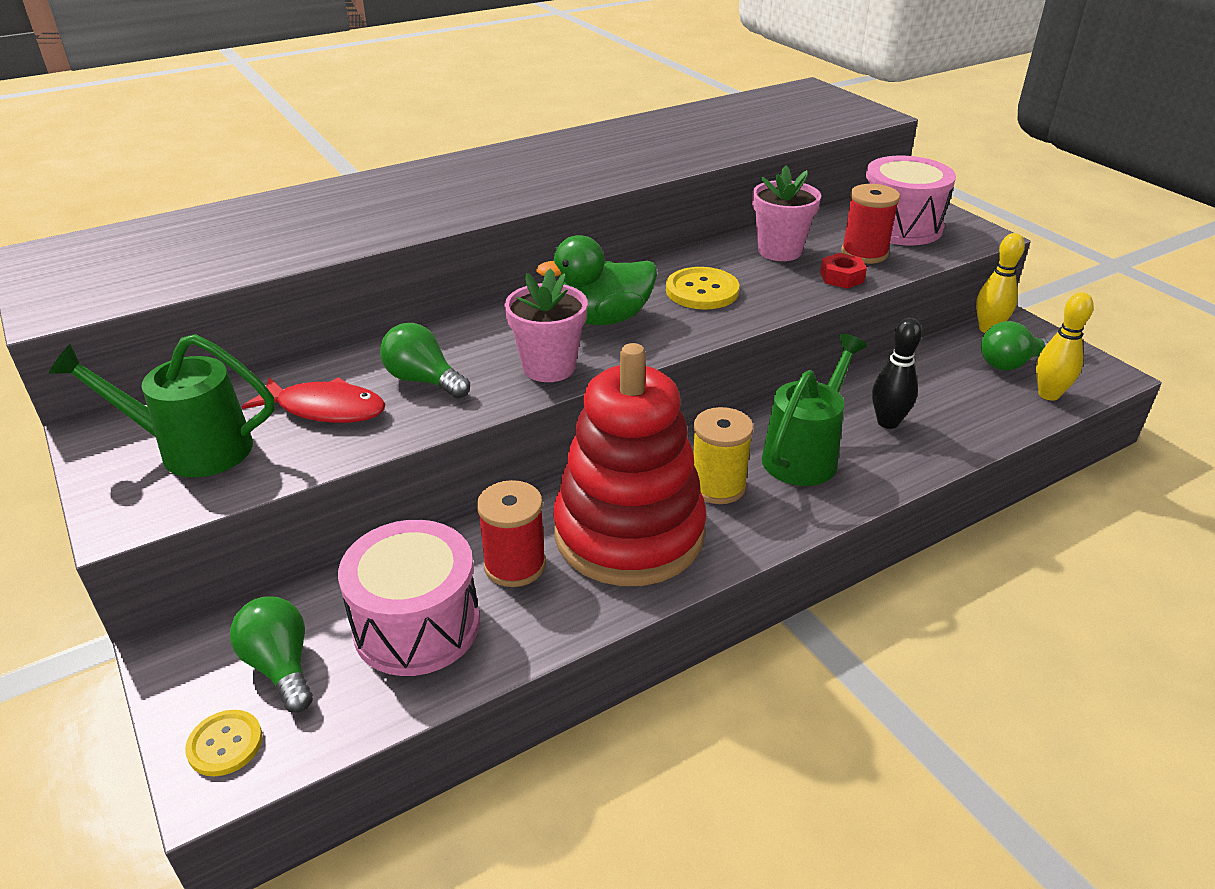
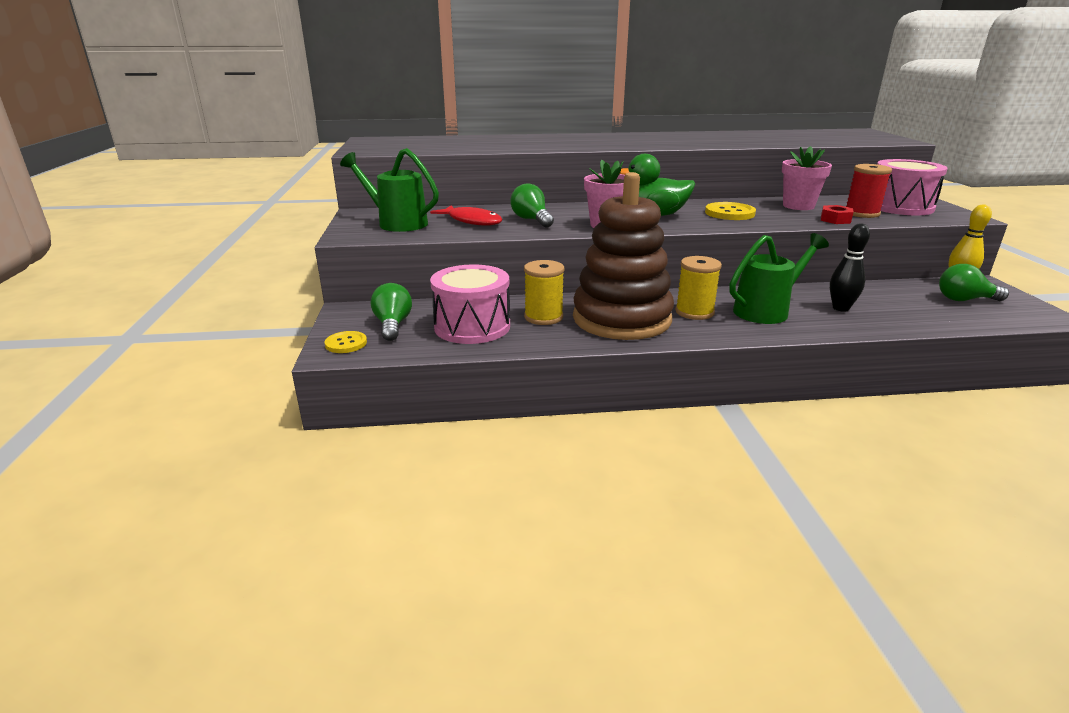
camera: 25 degrees right, 10 degrees down
(515, 565) = (543, 317): red spool -> yellow spool
(629, 533) = (621, 319): red stacking toy -> brown stacking toy
(1048, 394) = (988, 318): yellow bowling pin -> none

